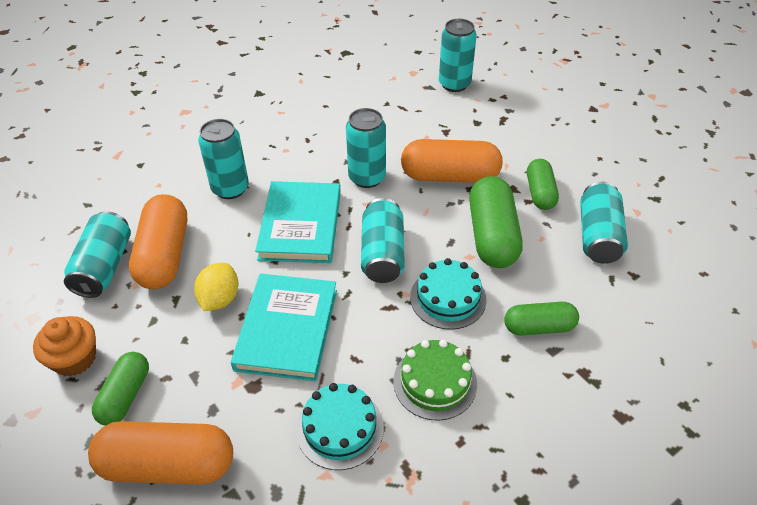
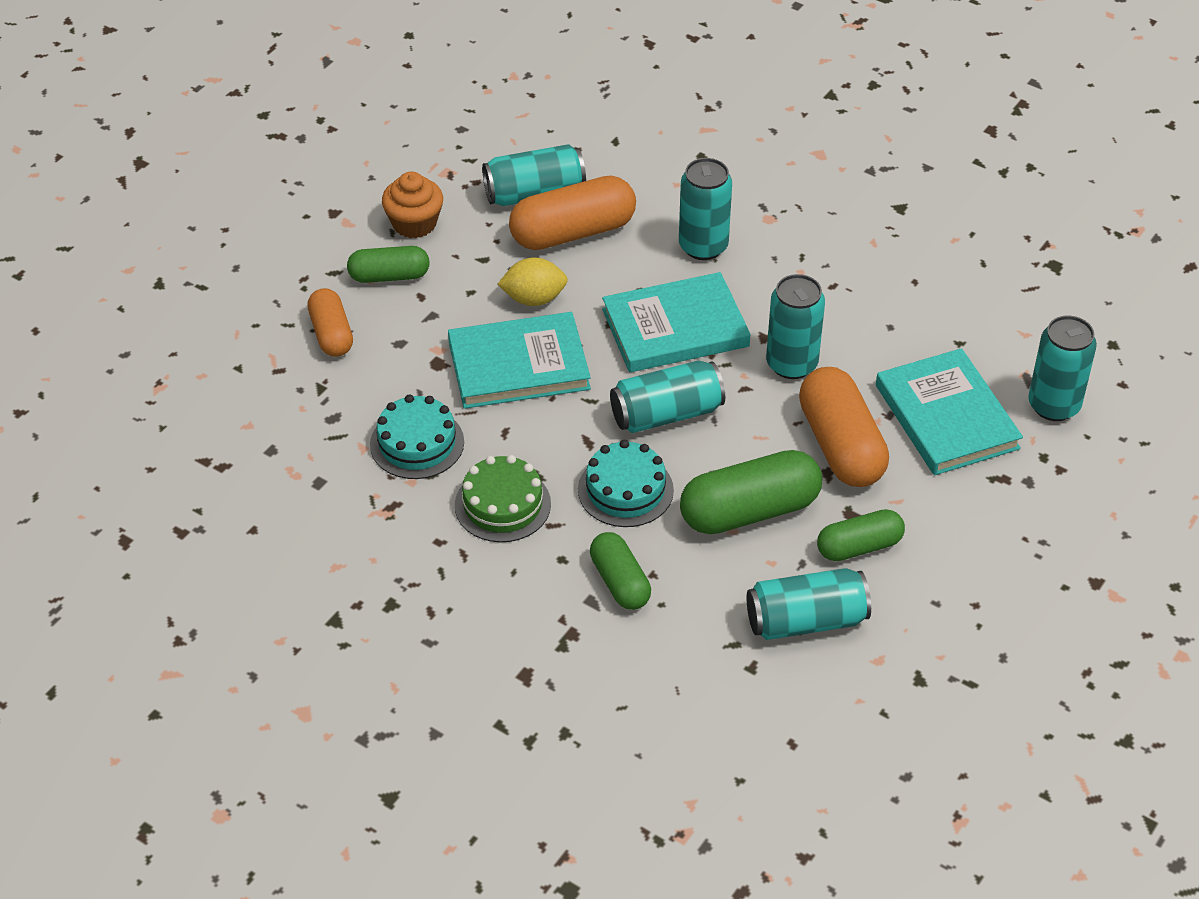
camera: 70 degrees right, 0 degrees up
(168, 465) = (331, 334): orange capsule -> orange capsule, size x0.61
(445, 126) = (946, 417): none -> turquoise book

